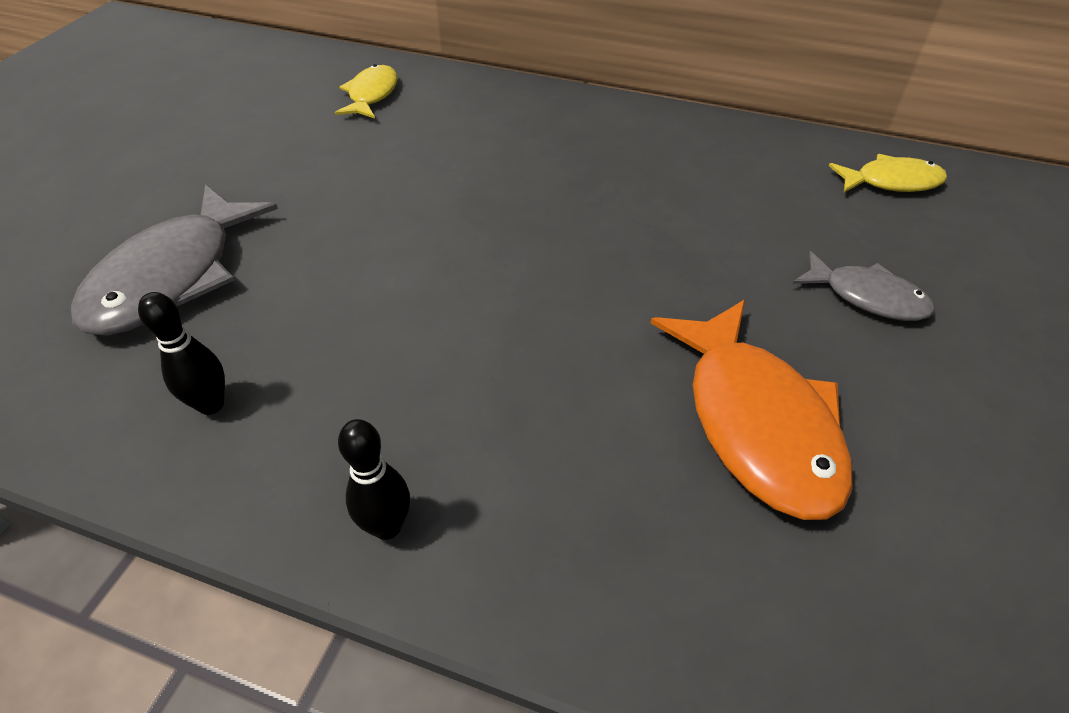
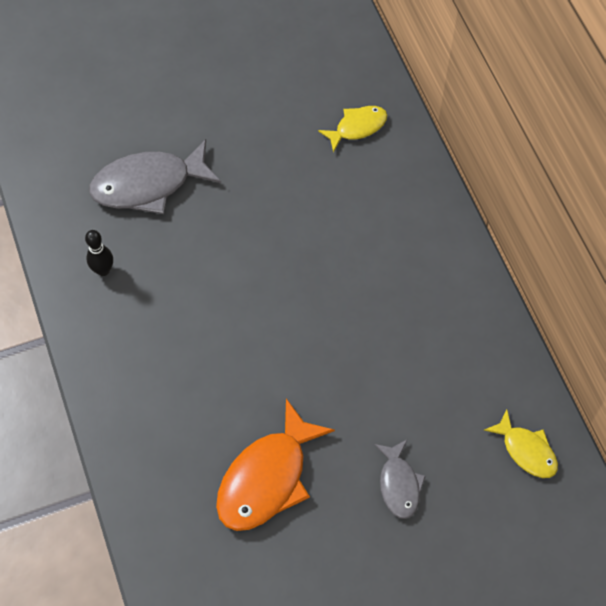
camera: 50 degrees right, 15 degrees up
(387, 526) = (106, 380): black bowling pin -> none

